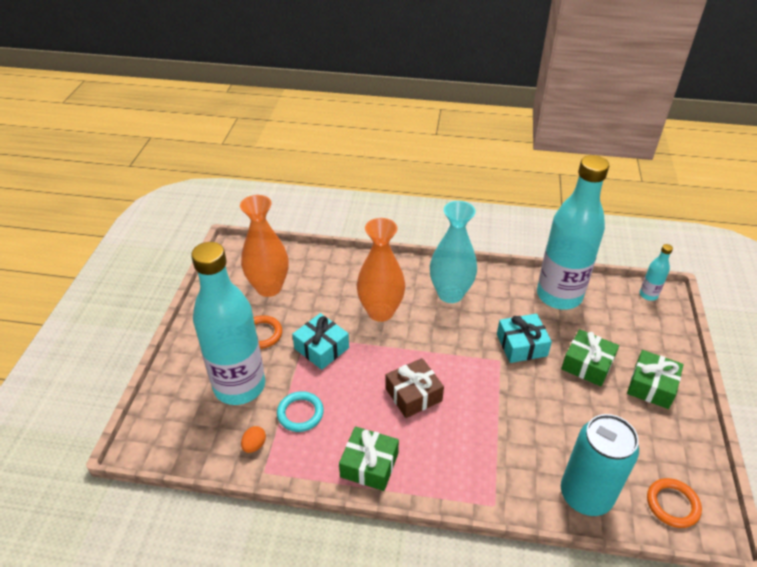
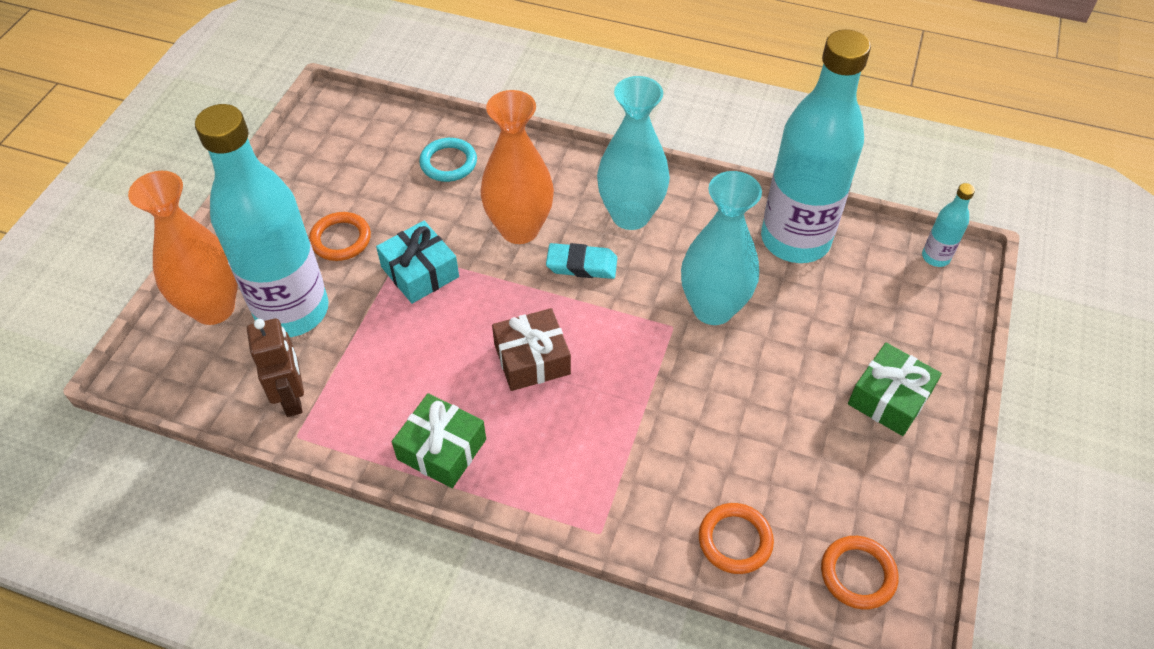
camera: 10 degrees right, 10 degrees up
(254, 445) = (292, 397): orange egg -> brown robot
(269, 287) = (368, 171): orange vase -> orange vase (213, 308)
(300, 413) = (366, 362): turquoise ring -> turquoise ring (448, 163)
(428, 329) = (581, 265): none -> turquoise eraser
(521, 345) = (713, 308): turquoise gift -> turquoise vase
(585, 495) = (735, 540): turquoise can -> orange ring
(587, 364) = (802, 352): green gift -> none

